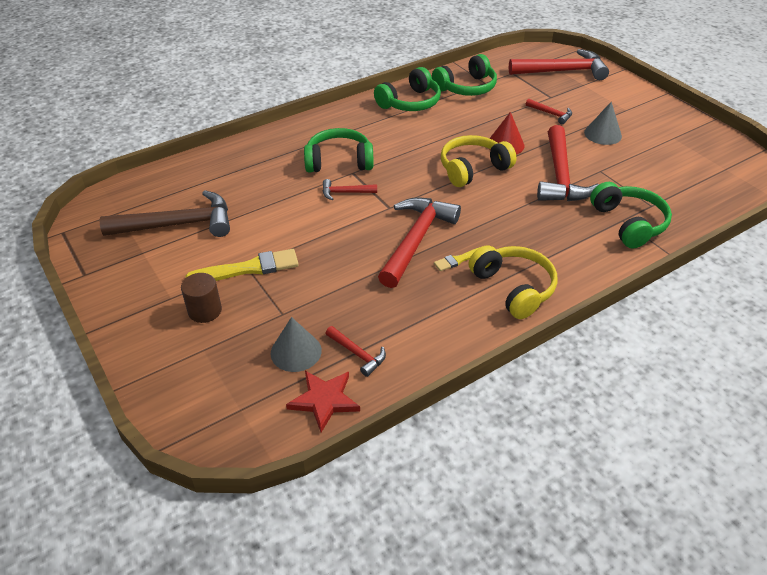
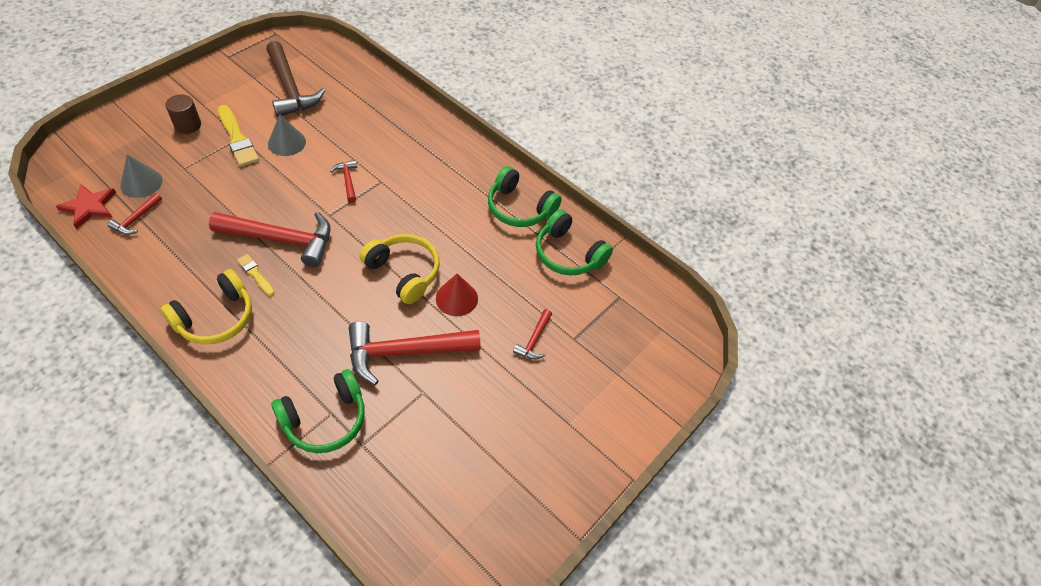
camera: 70 degrees right, 10 degrees up
(339, 161) = (397, 169): green headphones -> none
(562, 71) = (644, 350): red hammer -> none
(603, 134) = (503, 395): grey cone -> grey cone (287, 142)

